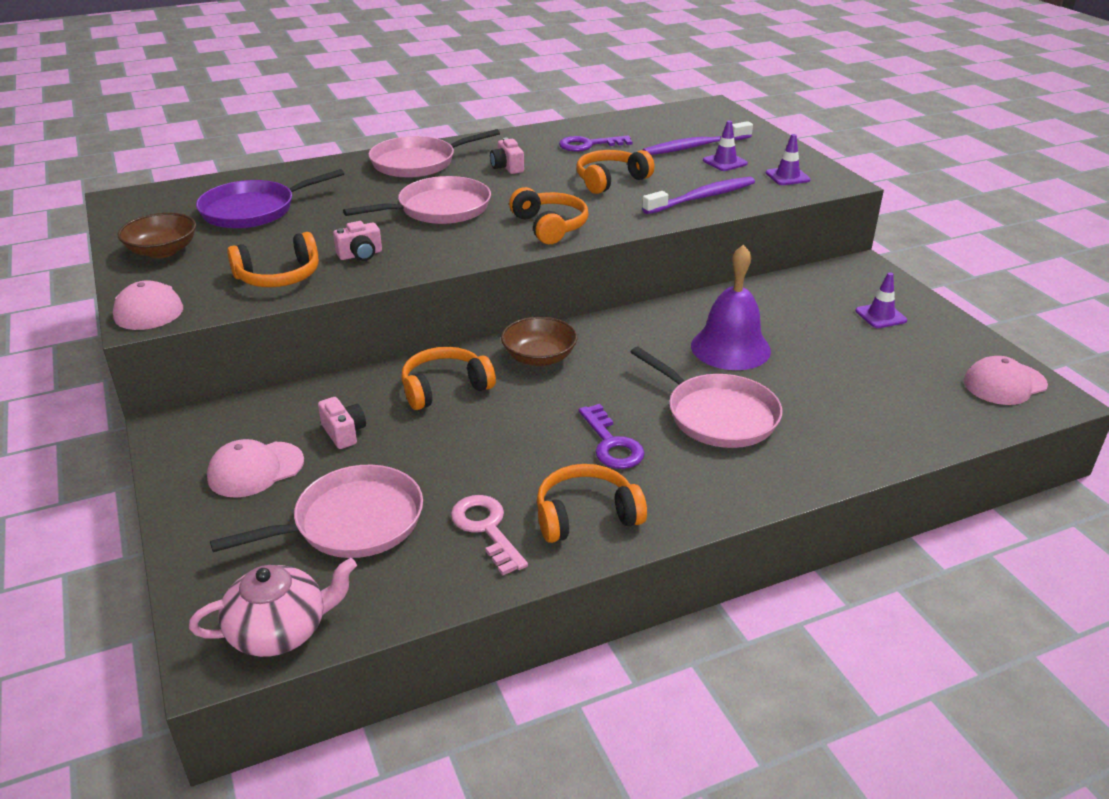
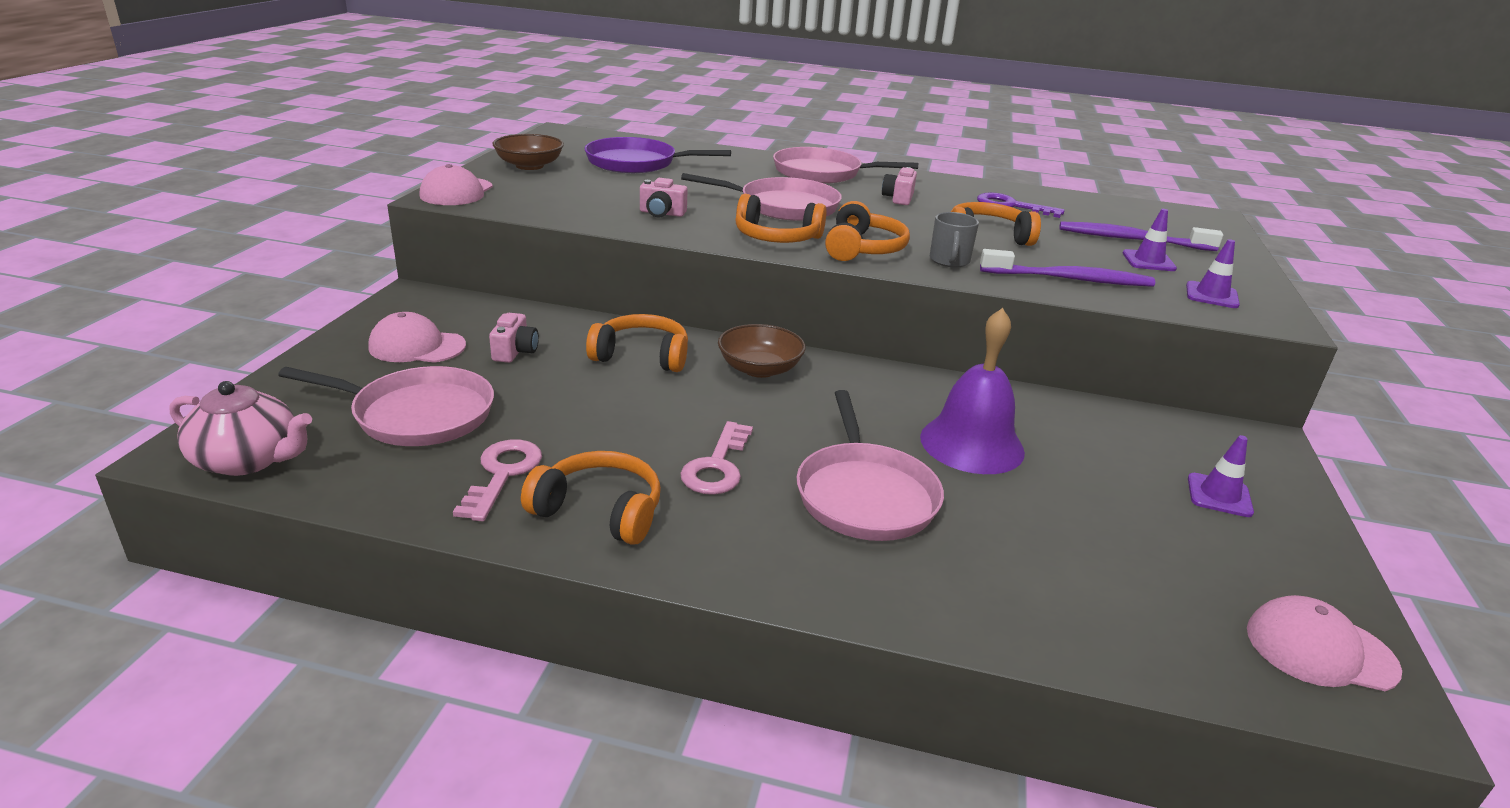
camera: 35 degrees right, 5 degrees down
(279, 277) = (576, 206): orange headphones -> orange headphones (776, 238)
(611, 444) = (717, 466): purple key -> pink key
(616, 213) = (949, 261): none -> grey mug

